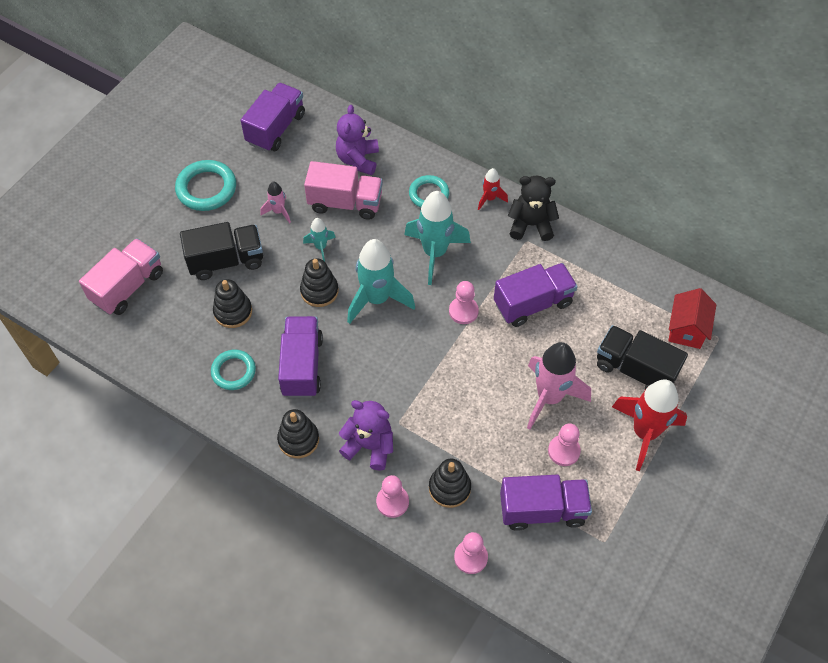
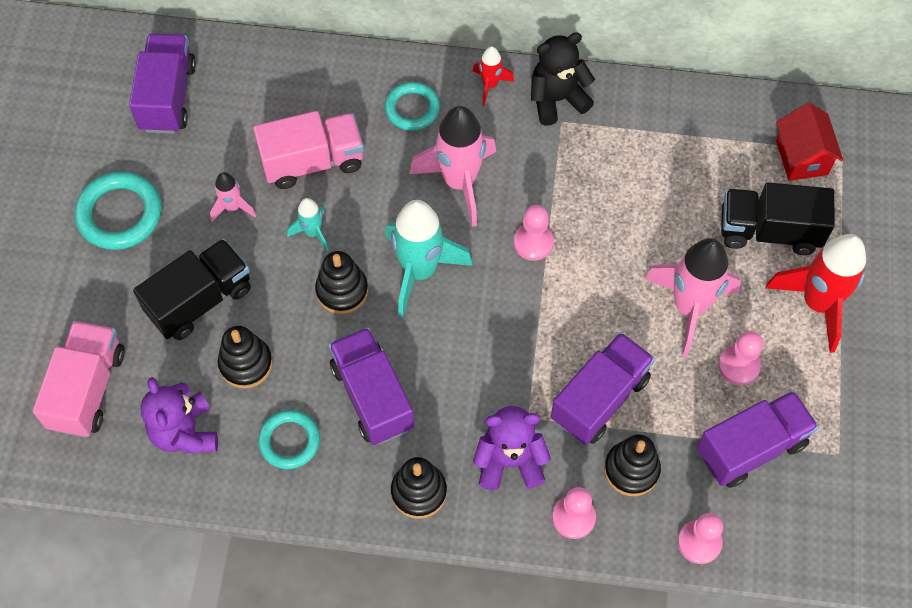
camera: 25 degrees left, 5 degrees up
(358, 160) = (298, 98): purple teddy bear -> purple teddy bear (185, 432)
(435, 253) = (459, 182): turquoise rocket -> pink rocket
(533, 303) = (610, 198): purple truck -> purple truck (599, 398)

